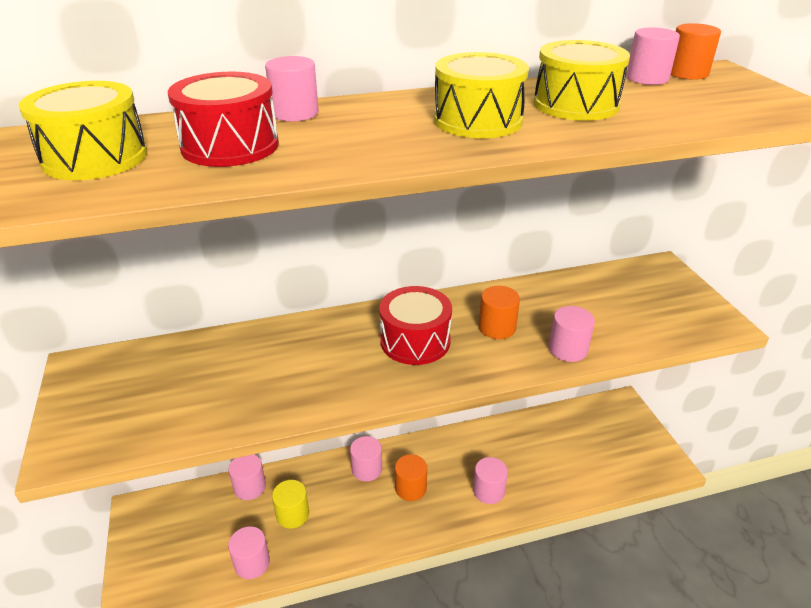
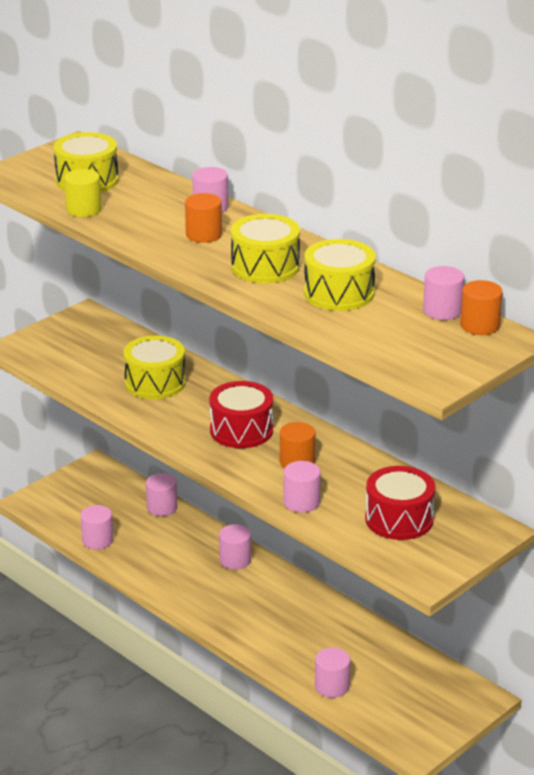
camera: 60 degrees right, 5 degrees down
(230, 146) = (140, 207): red drum -> red drum (399, 519)
(272, 366) = (155, 383): none -> yellow drum
(292, 514) = (155, 540): yellow cylinder -> yellow cylinder (83, 209)
(410, 488) = (236, 592): orange cylinder -> orange cylinder (203, 235)
(488, 491) = (273, 637): pink cylinder -> pink cylinder (332, 686)

